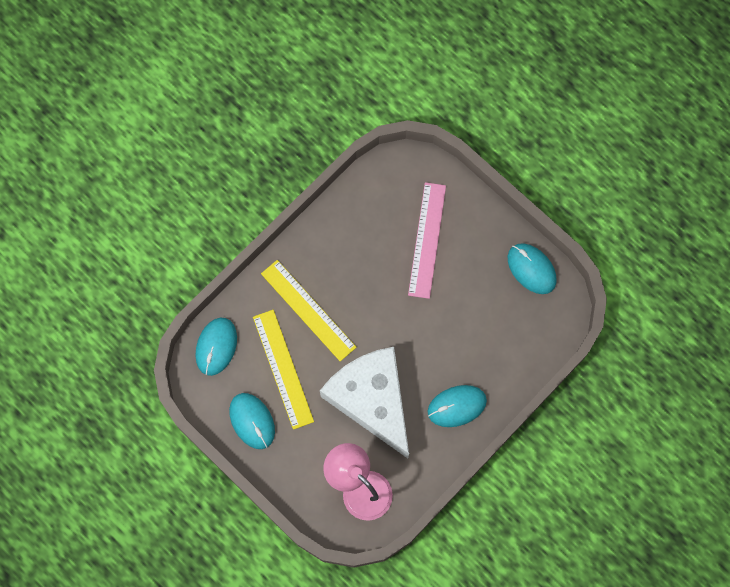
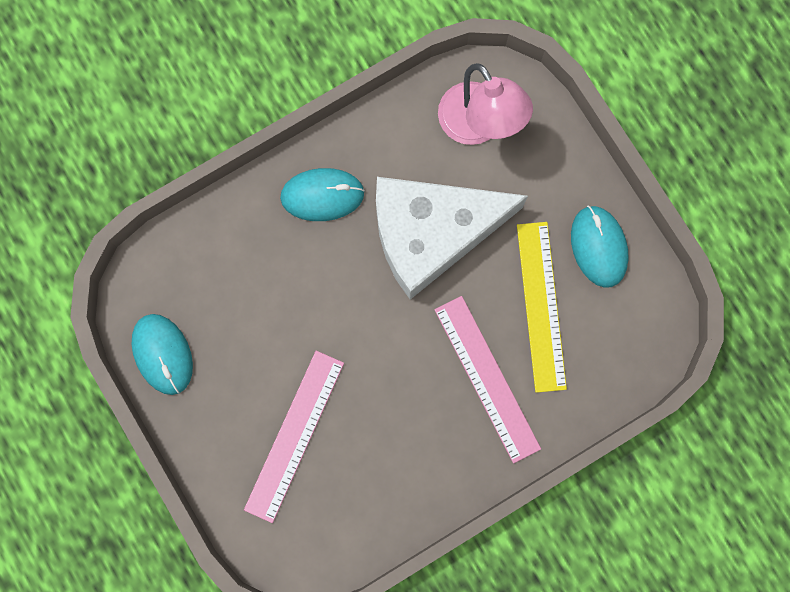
camera: 165 degrees left, 5 degrees up
(216, 346) = (625, 361): turquoise mouse -> none
(308, 310) = (487, 378): yellow ruler -> pink ruler
(372, 400) = (432, 233): white cheese -> white cheese turned 90 degrees clockwise

